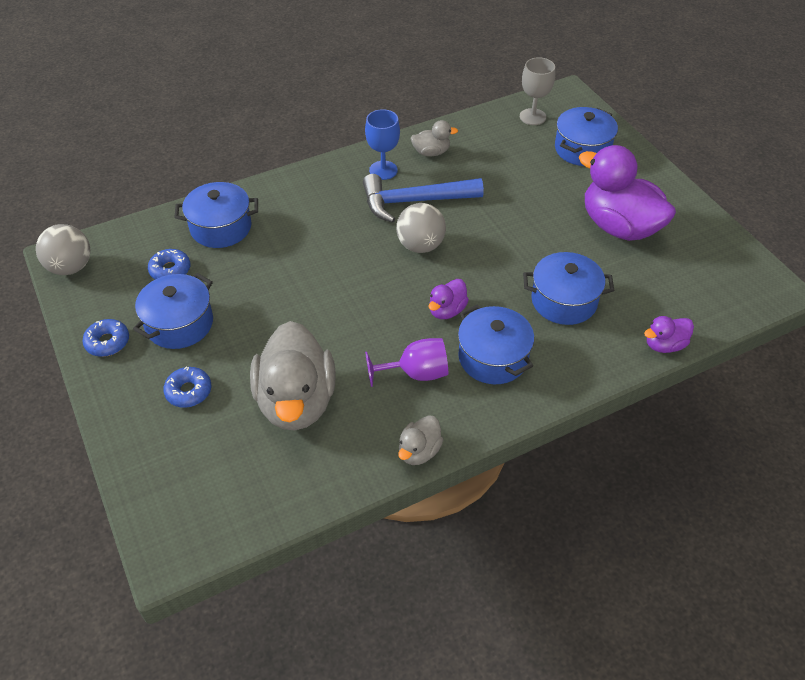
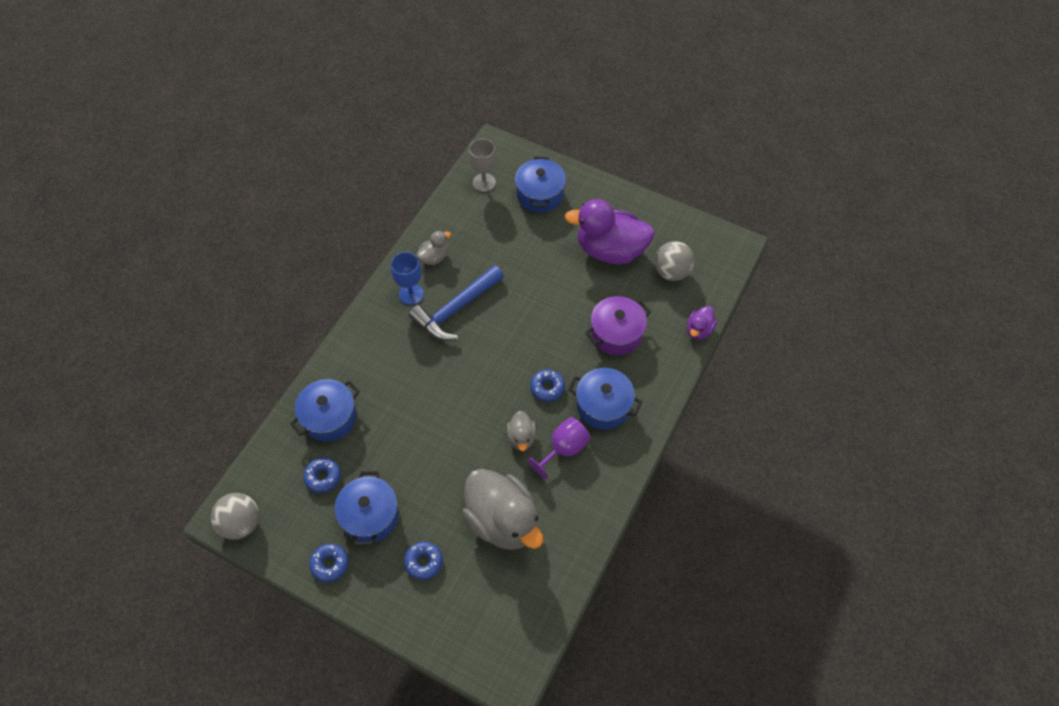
camera: 35 degrees left, 10 degrees up
(419, 451) = (608, 504): grey duck -> grey duck (521, 437)
(420, 245) = (489, 345): grey ball -> grey ball (671, 272)
(447, 310) = (547, 388): purple duck -> blue donut
(564, 301) = (616, 333): blue pot -> purple pot

